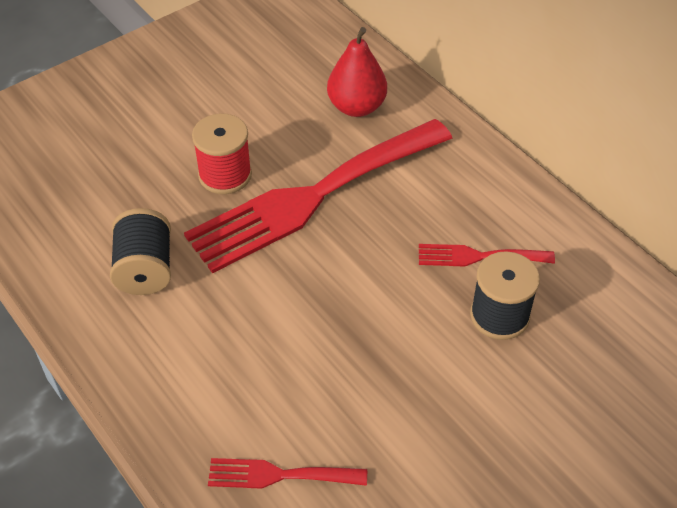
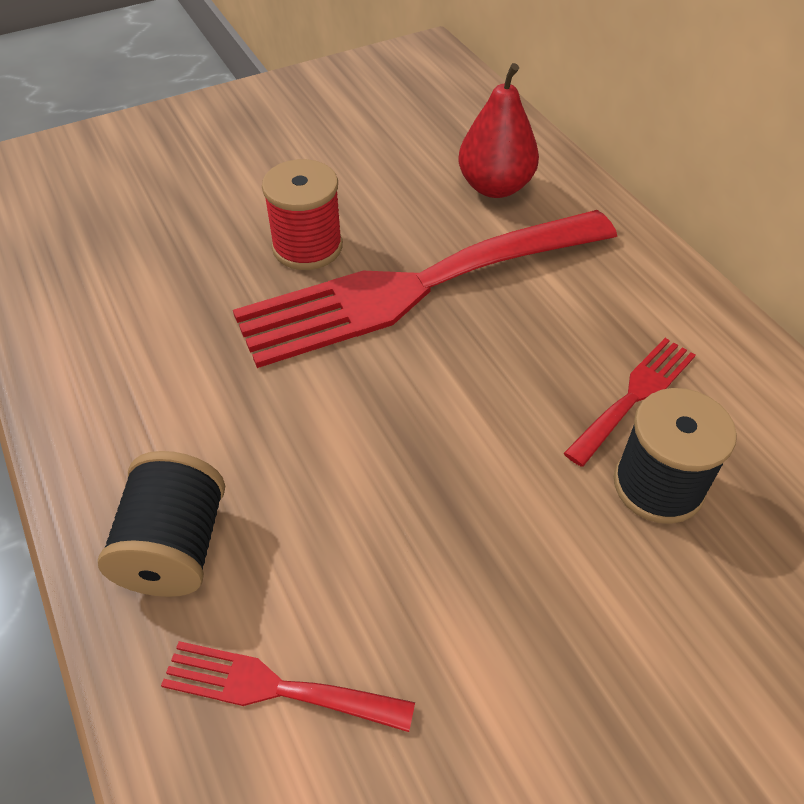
camera: 10 degrees right, 0 degrees up
(145, 269) = (169, 351): black spool -> black spool (175, 548)
(478, 256) = (635, 395): red fork -> red fork turned 120 degrees clockwise

